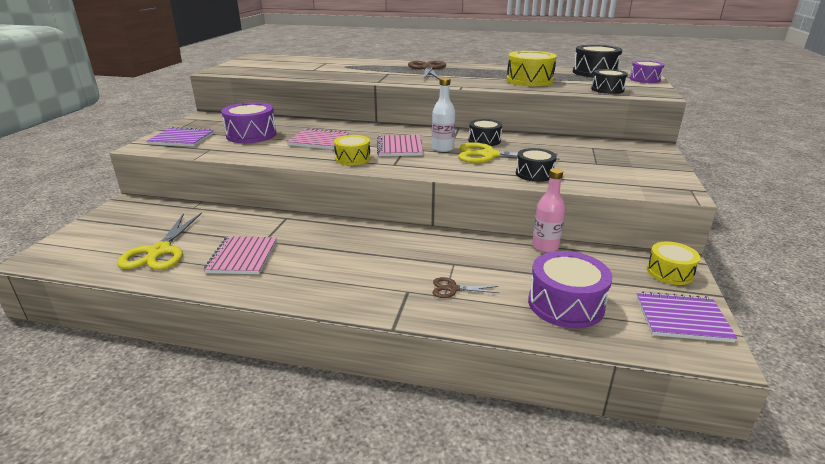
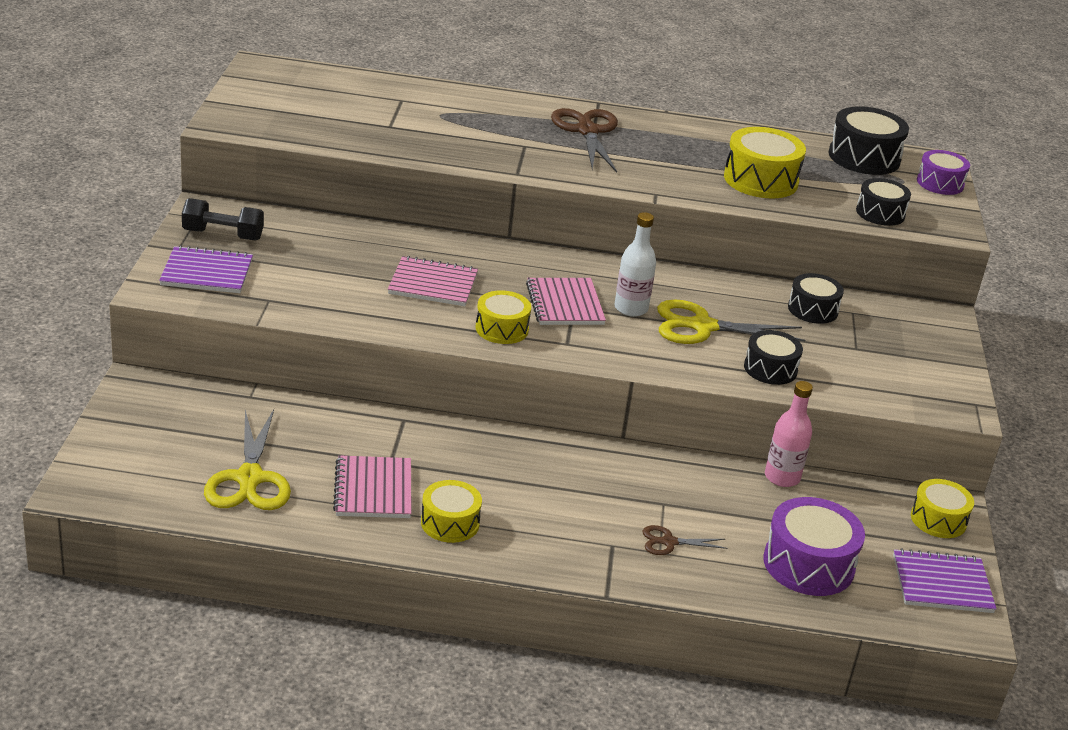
camera: 10 degrees left, 5 degrees up
(205, 125) = (223, 235): none -> black dumbbell
(251, 135) = (316, 265): purple drum -> none
(287, 277) = (450, 523): none -> yellow drum
(484, 140) = (691, 291): black drum -> black drum (812, 309)

